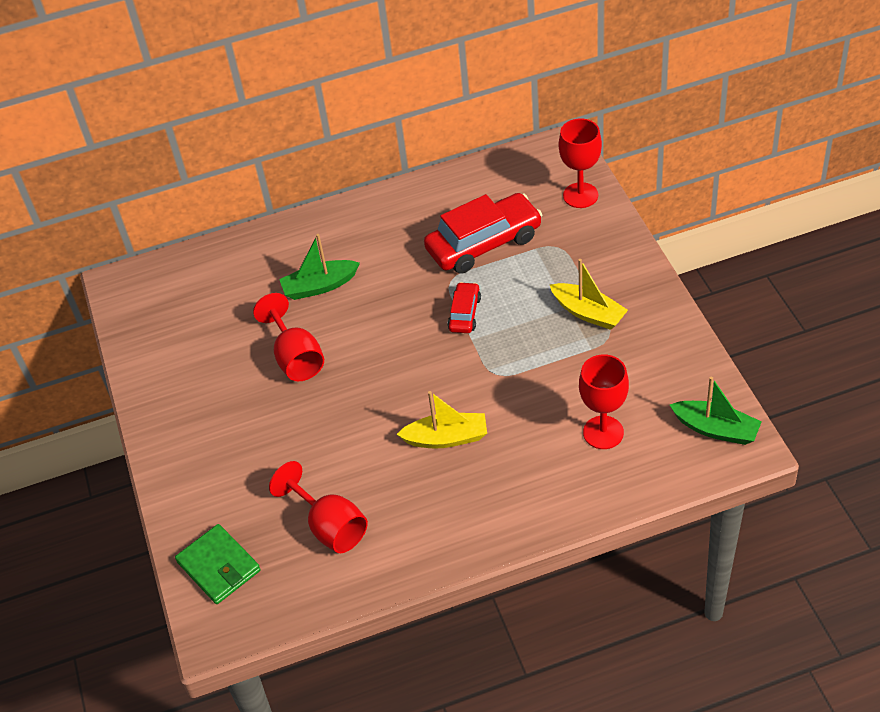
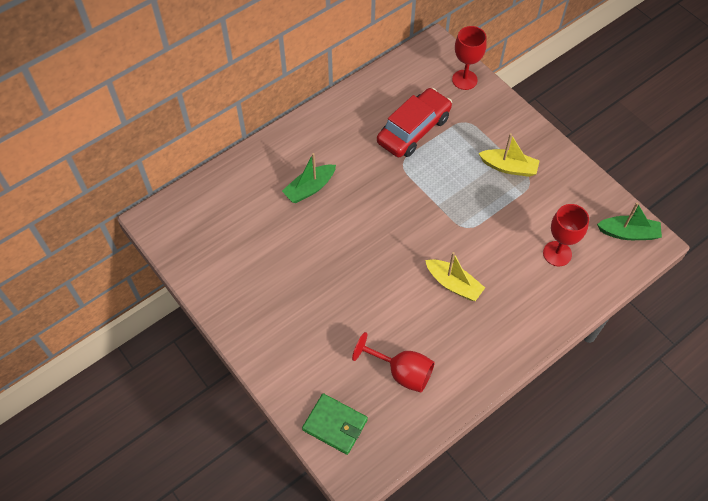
camera: 25 degrees left, 10 degrees up
(296, 358) = (317, 248): red goblet -> none
(446, 438) = (453, 284): yellow boat -> yellow boat turned 60 degrees clockwise
(464, 313) = (424, 186): red car -> none

